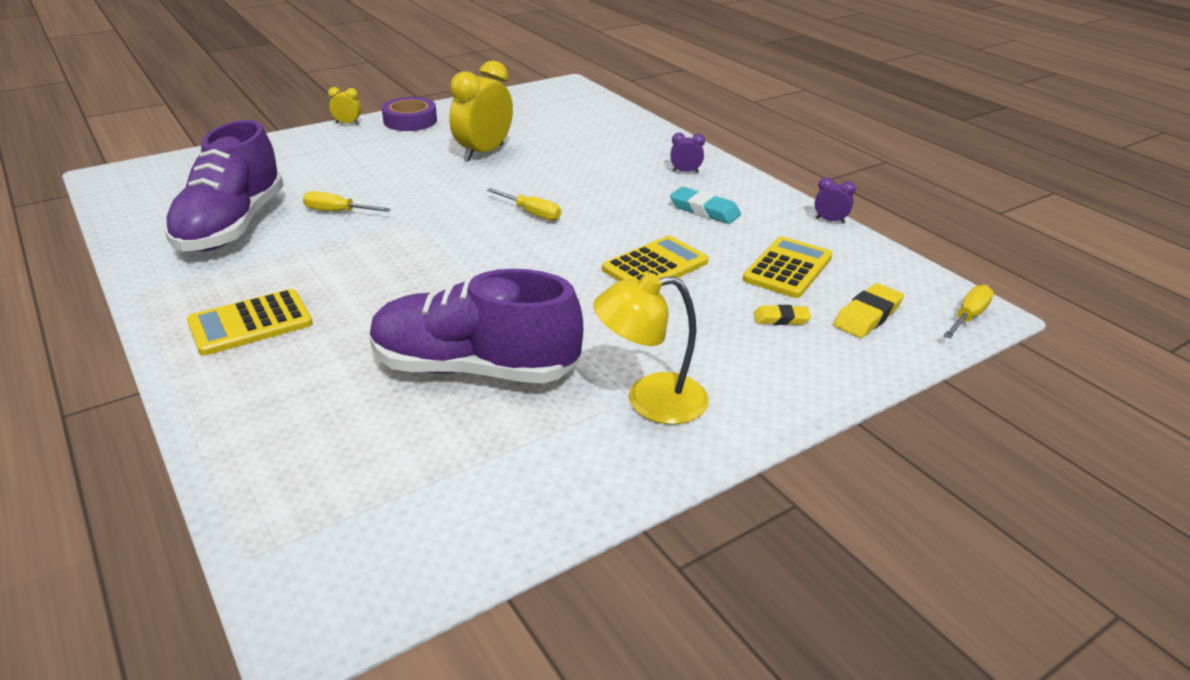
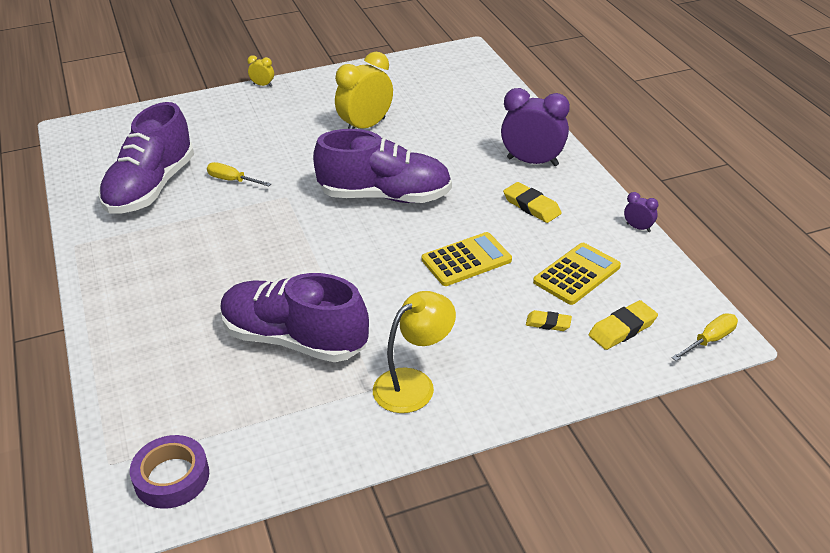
camera: 15 degrees right, 5 degrees up
(250, 323) = (147, 280): yellow calculator -> none
(410, 121) = (315, 85): purple tape -> purple tape (171, 477)
(532, 213) = (385, 196): yellow screwdriver -> purple shoe
(650, 400) = (414, 384): yellow lamp -> yellow lamp turned 135 degrees clockwise
(685, 171) = (532, 162): purple clock -> purple clock, size x2.21
(704, 210) = (531, 206): turquoise eraser -> yellow eraser

